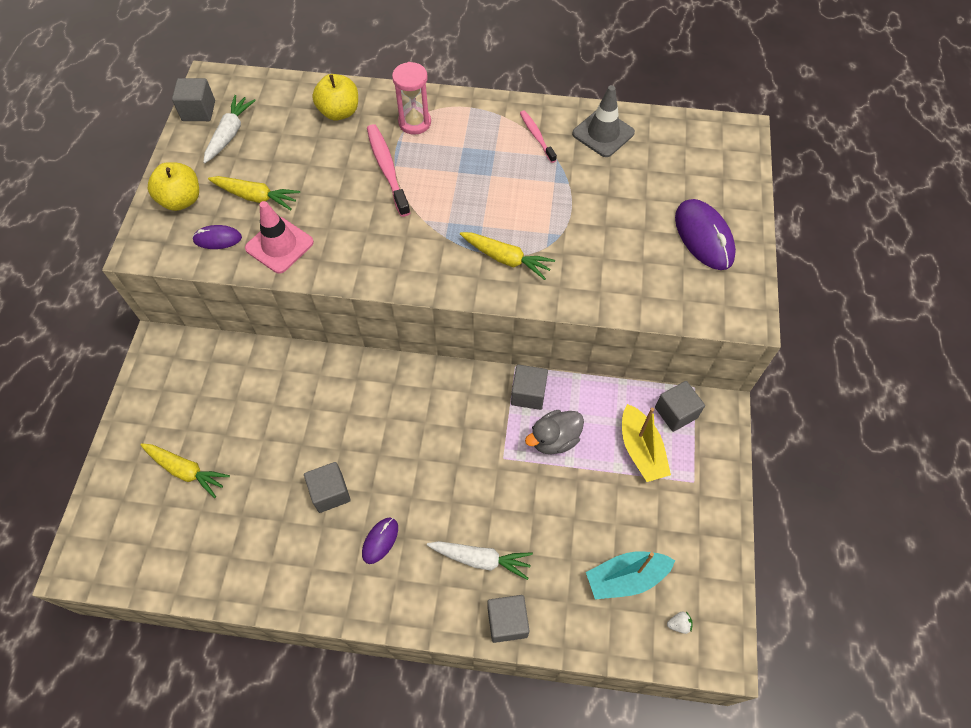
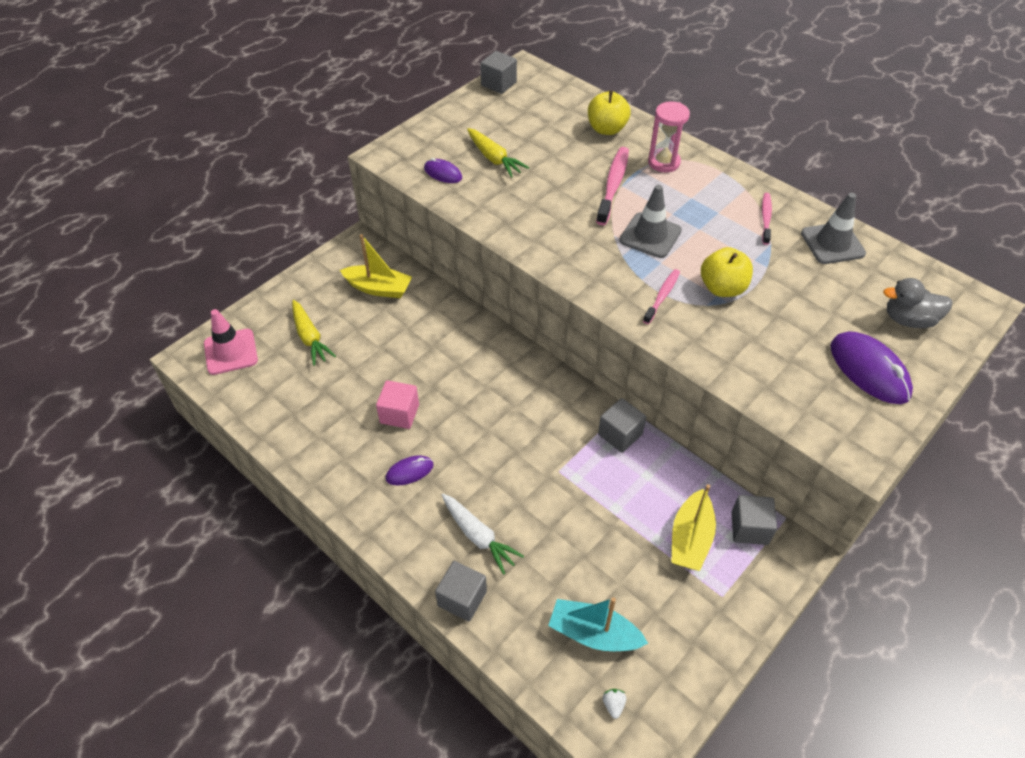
camera: 35 degrees right, 10 degrees down
(181, 200) = (438, 136): yellow apple -> yellow apple (722, 288)
(215, 381) = (378, 288): none -> yellow boat
(229, 134) = (509, 108): white carrot -> none
(279, 245) = (484, 199): pink traffic cone -> pink traffic cone (231, 352)
(330, 492) = (399, 414): grey cube -> pink cube
(455, 204) = (650, 235): none -> grey traffic cone
(506, 259) = (662, 296): yellow carrot -> pink toothbrush
(554, 439) = (615, 483): grey duck -> grey duck (908, 320)
(679, 624) = (613, 705): white strawberry -> white strawberry turned 120 degrees counterclockwise
(703, 237) = (869, 370): purple mouse -> purple mouse turned 45 degrees counterclockwise

